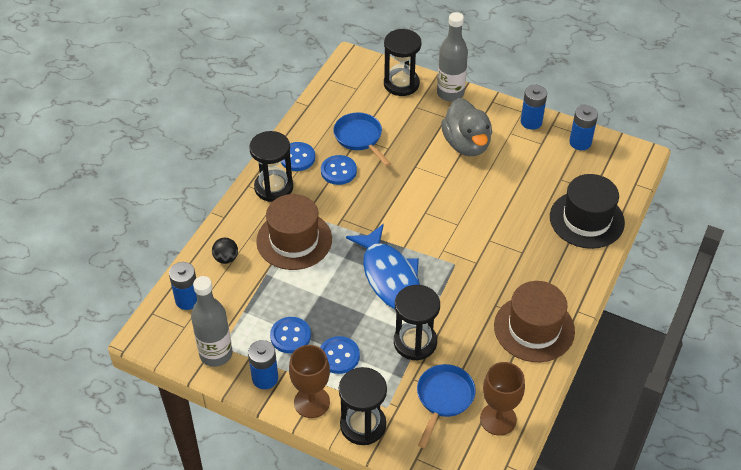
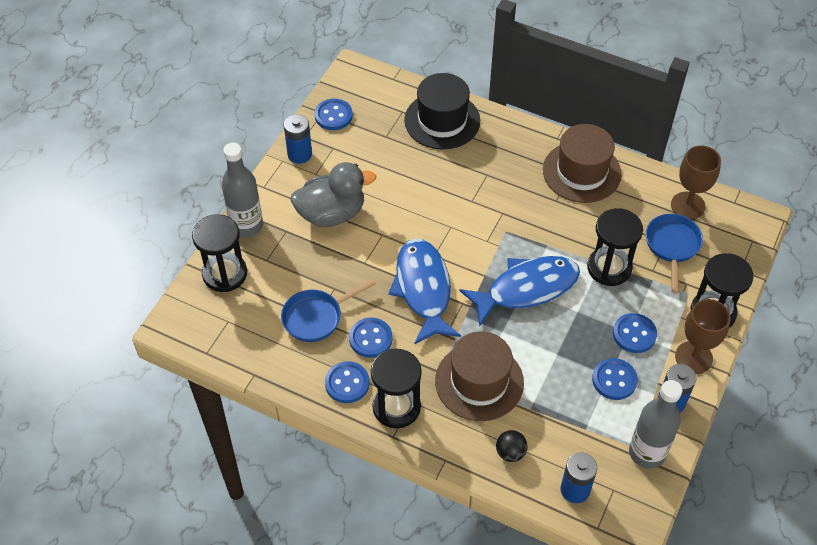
camera: 90 degrees left, 5 degrees up
(388, 204) = (423, 289): none -> blue fish
(443, 399) = (672, 246): blue pan -> blue pan turned 75 degrees clockwise
(580, 142) = (333, 116): blue battery -> blue button

